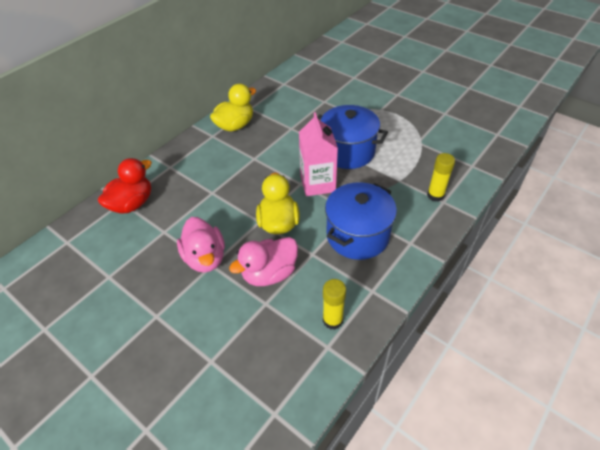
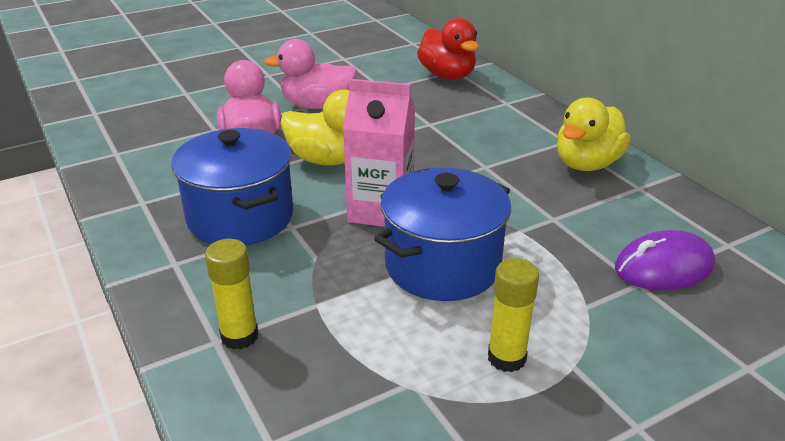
camera: 110 degrees right, 15 degrees down
(235, 125) = (587, 164): yellow duck -> yellow duck turned 60 degrees clockwise
(309, 96) = (663, 267): none -> purple mouse
(333, 320) = (141, 164): yellow glue stick -> yellow glue stick (506, 358)

